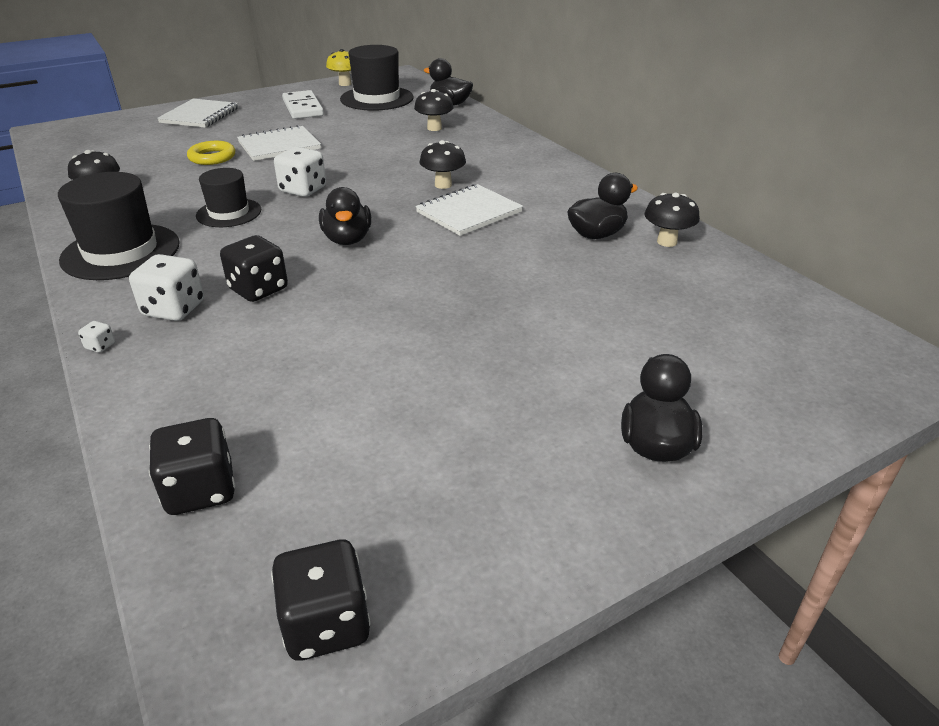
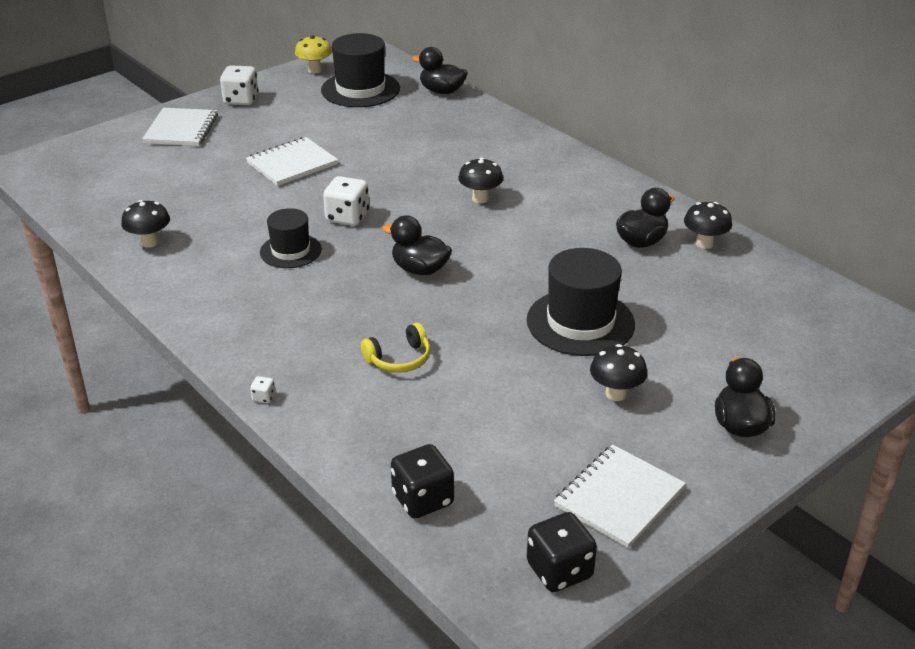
camera: 10 degrees left, 0 degrees up
(121, 252) = (215, 304): black hat -> black hat (580, 322)
(174, 309) = (304, 356): white dice -> white dice (241, 100)
(212, 157) = (231, 185): yellow ring -> none
(258, 289) = (367, 329): black dice -> none
(273, 322) = (399, 359): none -> yellow headphones
(303, 108) = (288, 109): white domino -> none
(347, 239) = (420, 269): black duck -> black duck turned 135 degrees clockwise
(434, 128) = (440, 126): black mushroom -> black mushroom (616, 394)
(469, 212) = (518, 228): white notebook -> white notebook (619, 498)

